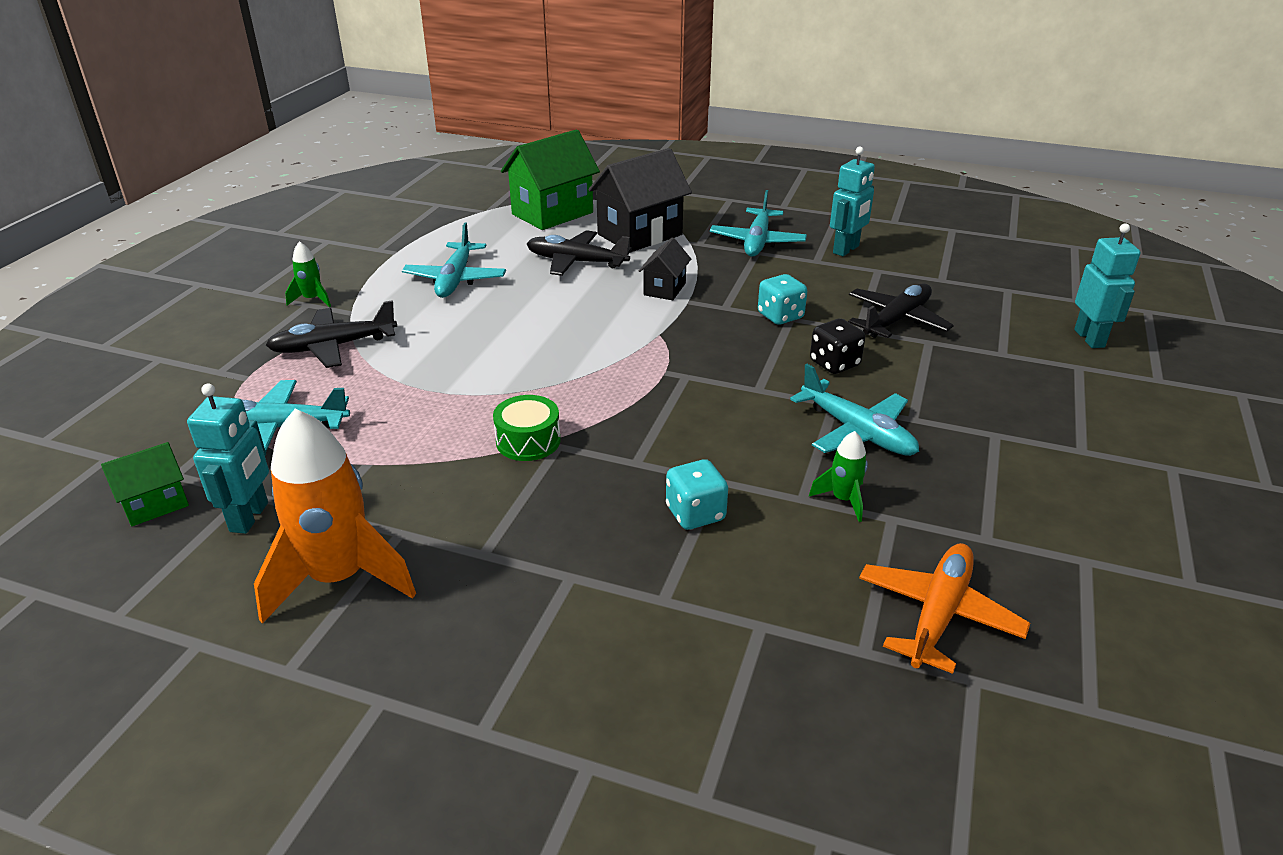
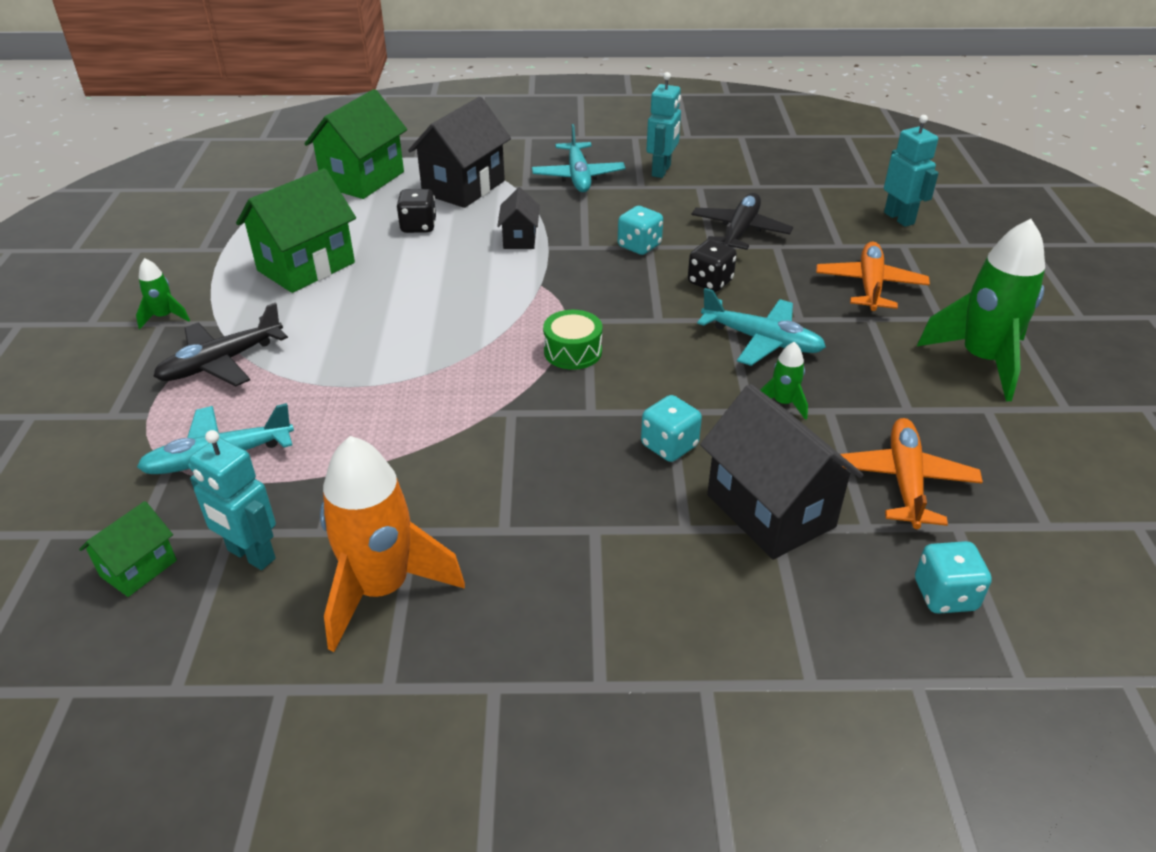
camera: 20 degrees left, 5 degrees up
(250, 517) = (251, 555): turquoise robot -> turquoise robot turned 135 degrees clockwise
(455, 279) = (306, 266): turquoise plane -> green house
(528, 441) = (480, 414): green drum -> green drum (572, 351)
(576, 262) = (418, 226): black plane -> black dice
(764, 606) = (770, 511): none -> black house
(915, 752) = (945, 595): none -> turquoise dice
(1014, 401) = (870, 286): none -> orange plane
(1108, 507) = (981, 360): none -> green rocket

